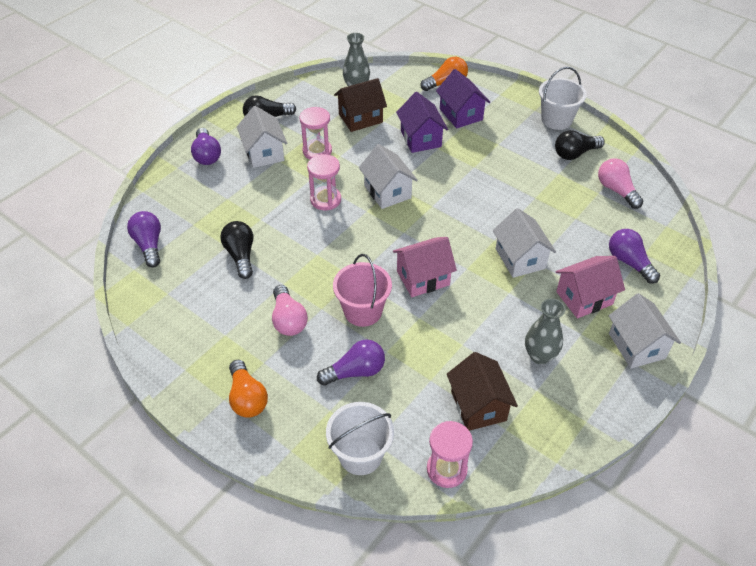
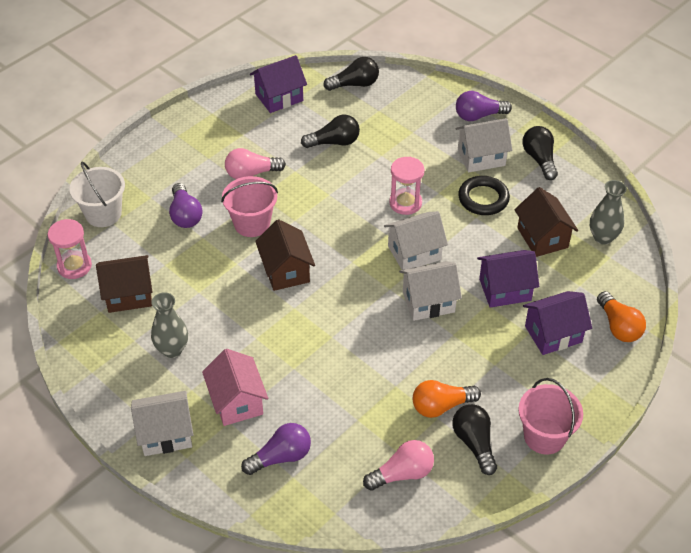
camera: 95 degrees right, 0 degrees up
(149, 245) = (355, 84): purple light bulb -> black light bulb
(164, 308) = (279, 97): none -> purple house
(247, 398) = (175, 148): orange light bulb -> orange light bulb (441, 406)
(317, 151) = (483, 199): pink hourglass -> black ring
(423, 278) = (286, 271): pink house -> brown house
(520, 258) = (301, 355): white house -> white house (428, 302)
(556, 120) = (544, 436): white bucket -> pink bucket

